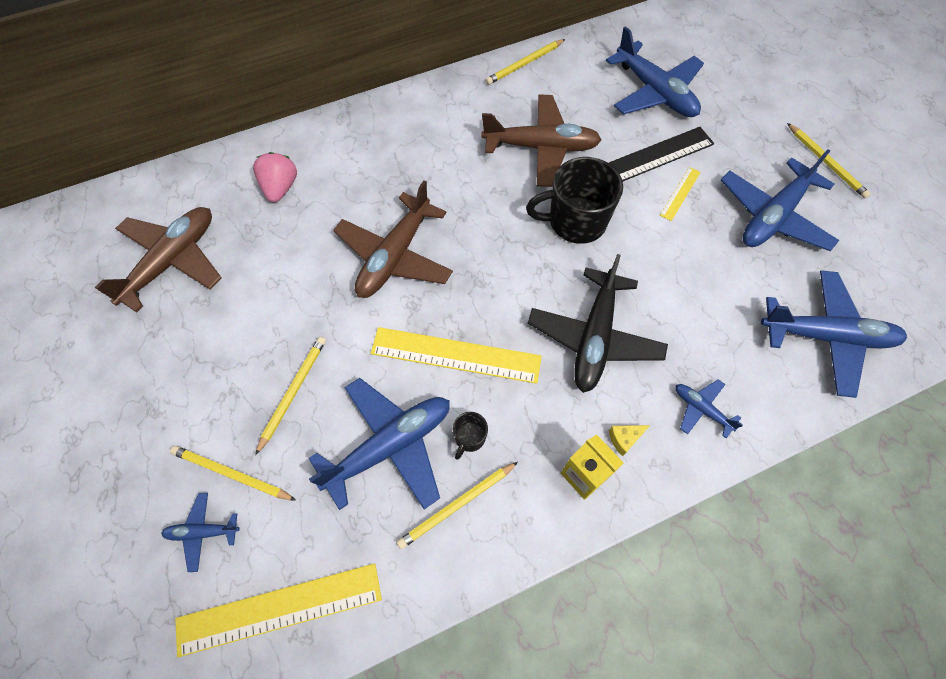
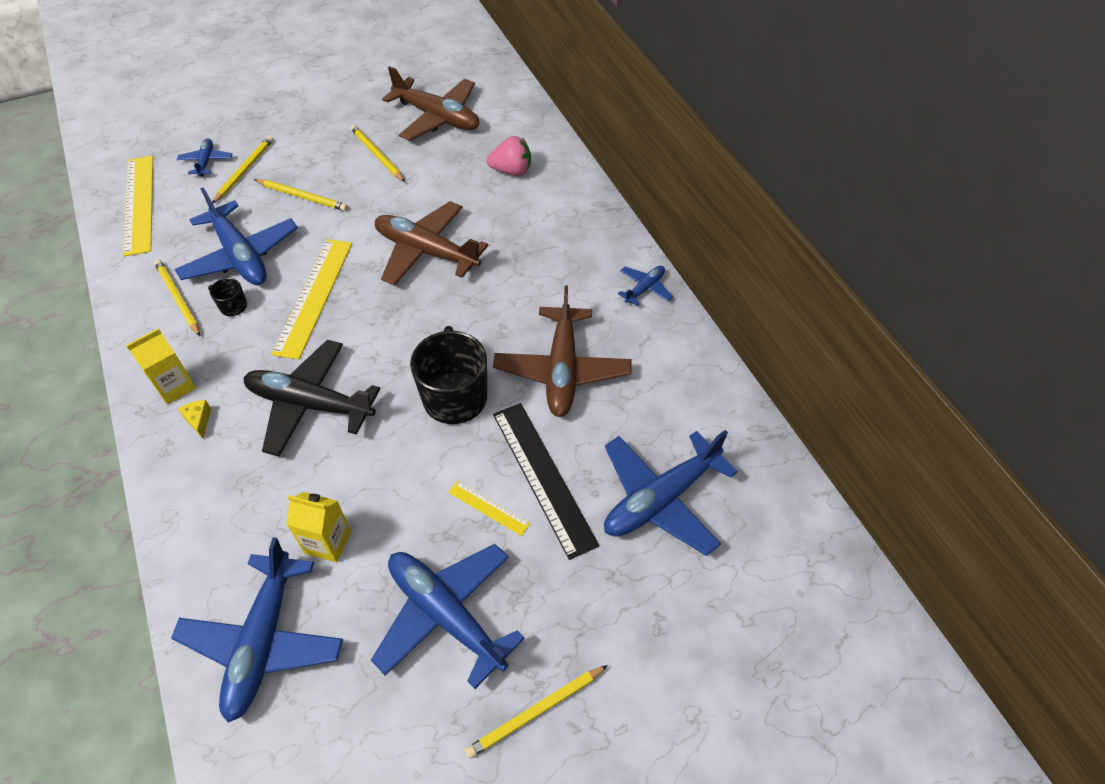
camera: 90 degrees right, 10 degrees down
(524, 64) = (697, 358): yellow pencil -> yellow pencil (377, 155)
(701, 409) = (210, 491): blue plane -> blue plane (644, 288)
(732, 302) = (328, 542): none -> yellow carton

